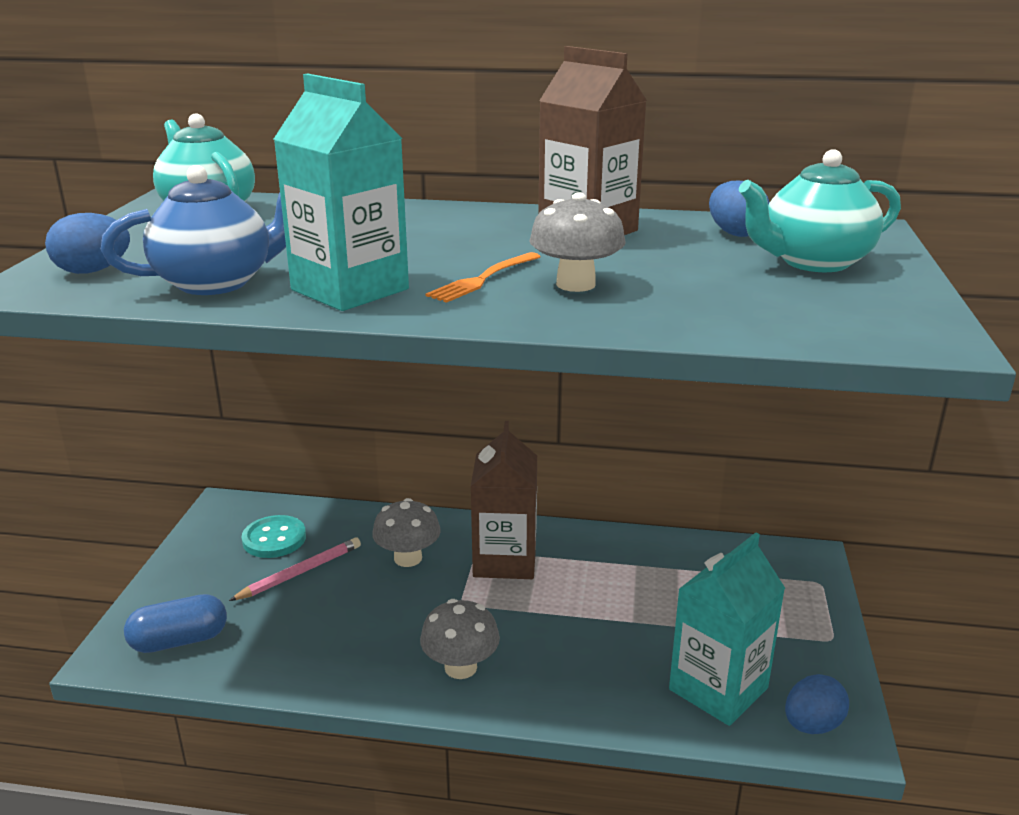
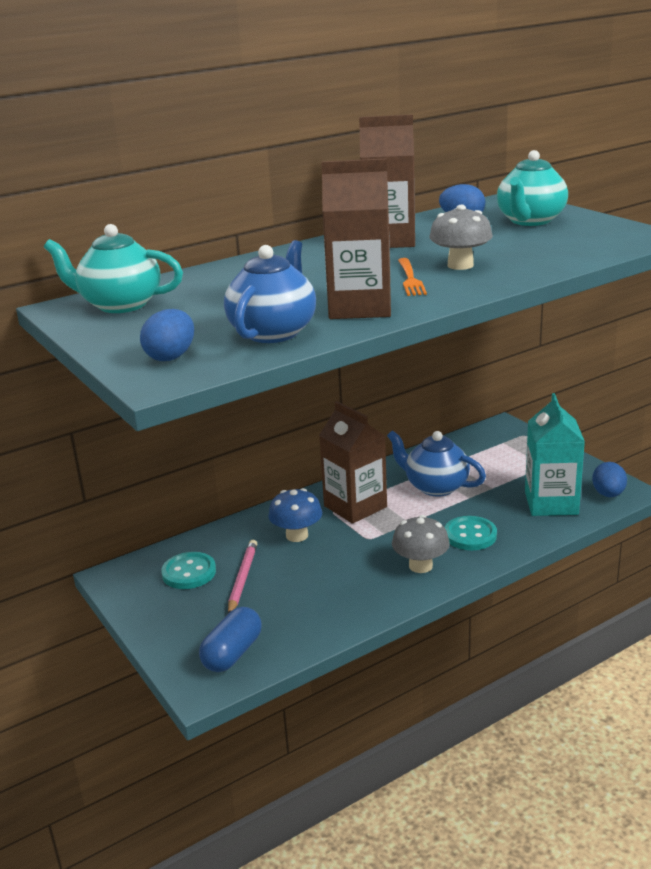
camera: 40 degrees left, 0 degrees up
(350, 289) = (360, 307): turquoise carton -> brown carton
(408, 558) = (297, 535): grey mushroom -> blue mushroom
(564, 667) = (470, 535): none -> turquoise button
(617, 586) = (435, 486): none -> blue teapot

